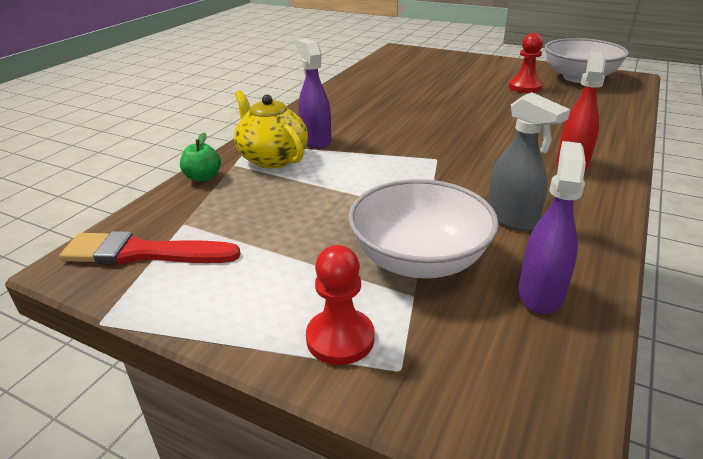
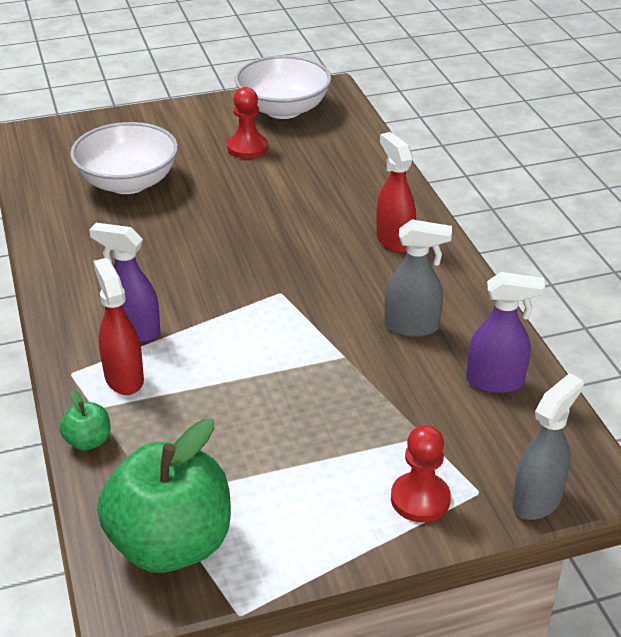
camera: 45 degrees left, 5 degrees up
(144, 253) = (171, 544): red brush -> green apple
(272, 158) = (124, 378): yellow teapot -> red spray bottle
(419, 259) = (392, 405): white bowl -> white bowl (128, 182)
(449, 419) = (537, 500): none -> grey spray bottle
(540, 293) = (495, 382): purple spray bottle -> purple spray bottle turned 120 degrees clockwise

